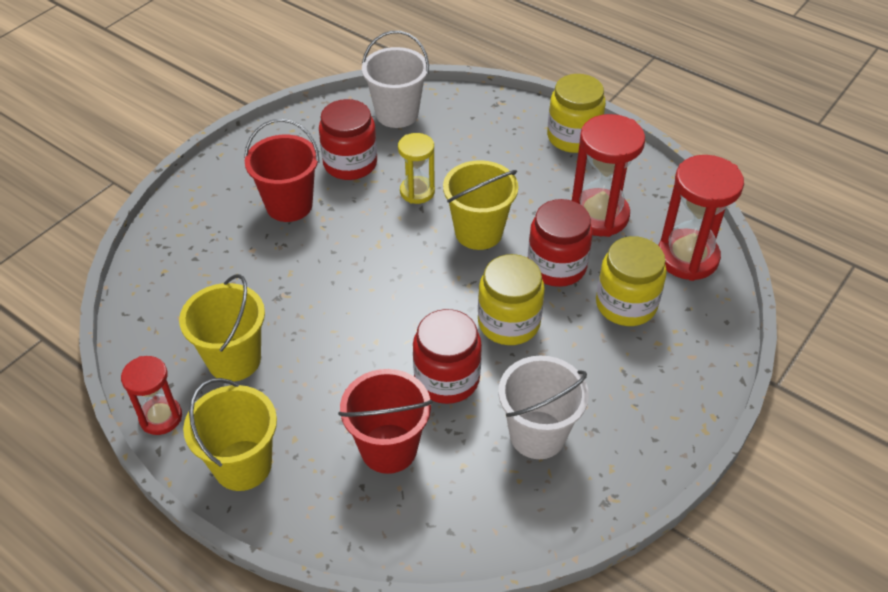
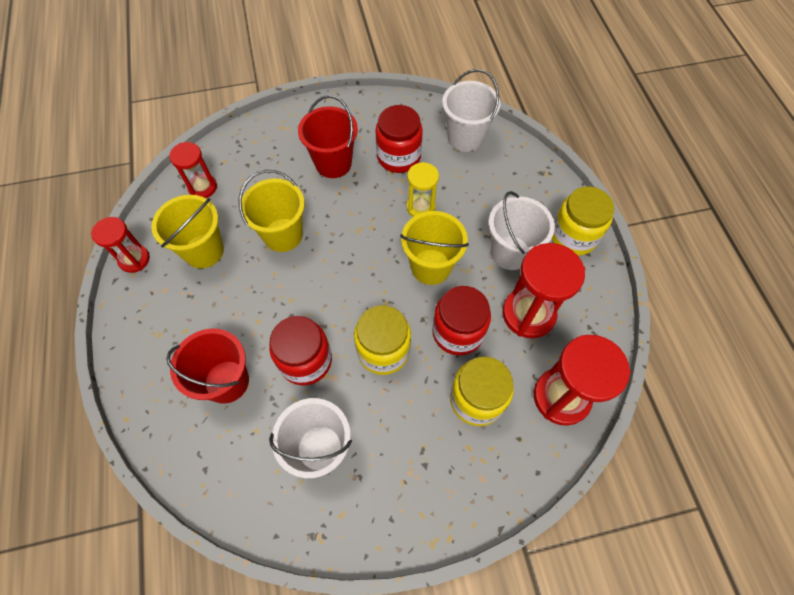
camera: 40 degrees right, 15 degrees up
(166, 307) = (203, 187): none -> red hourglass
(242, 465) = (143, 325): yellow bucket -> yellow bucket (283, 235)
(535, 180) = (510, 252): none -> white bucket

